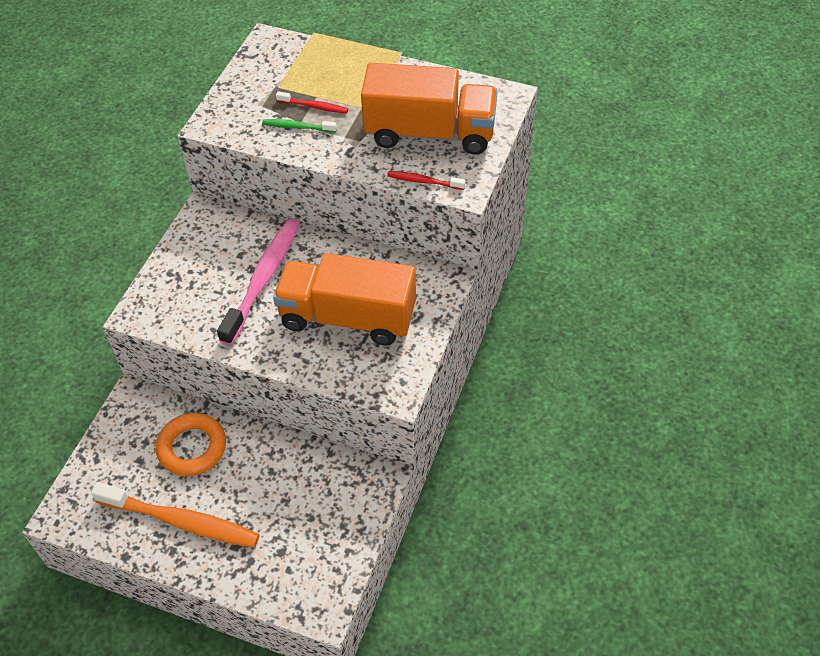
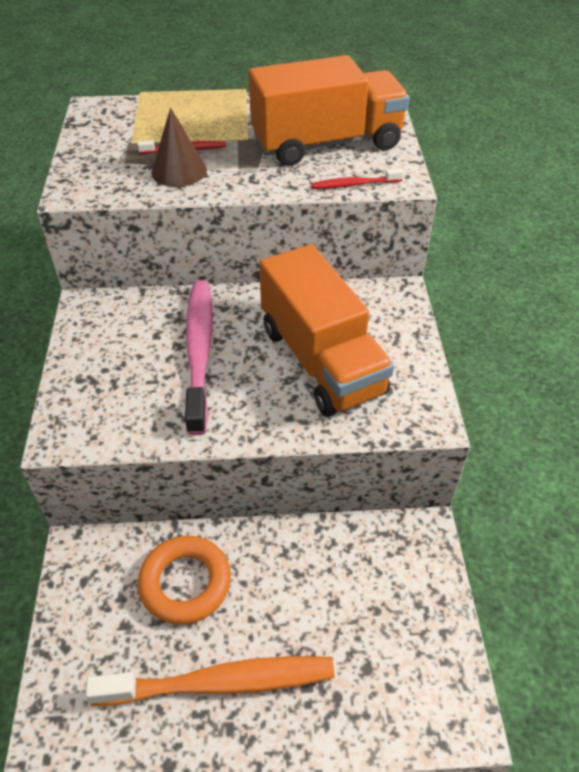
camera: 25 degrees left, 5 degrees down
(297, 127) = (179, 171): green toothbrush -> brown cone
(348, 317) = (321, 360): orange truck -> orange truck turned 105 degrees counterclockwise

